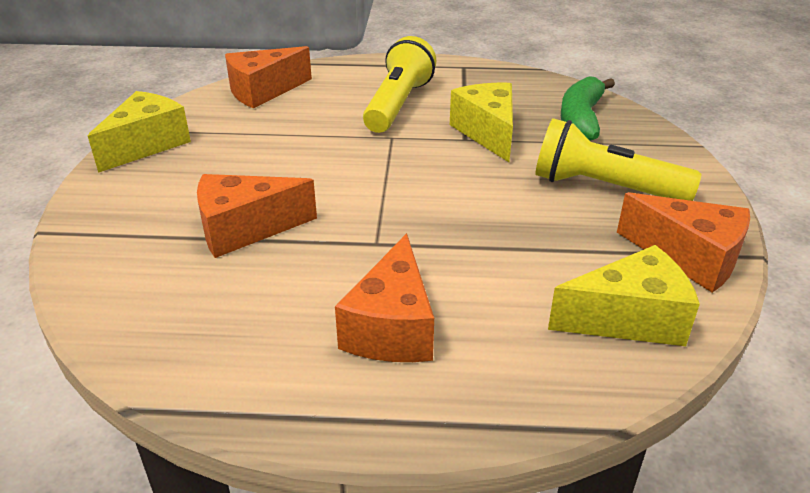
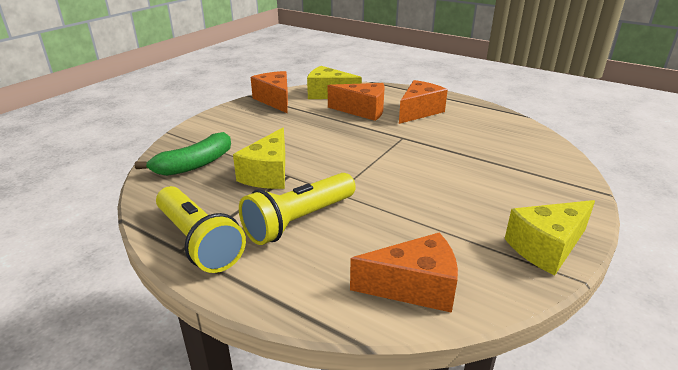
camera: 150 degrees left, 5 degrees down
(245, 229) = (472, 160): orange cheese -> orange cheese (363, 111)
(604, 187) = (258, 128): yellow flashlight -> yellow flashlight (198, 242)

